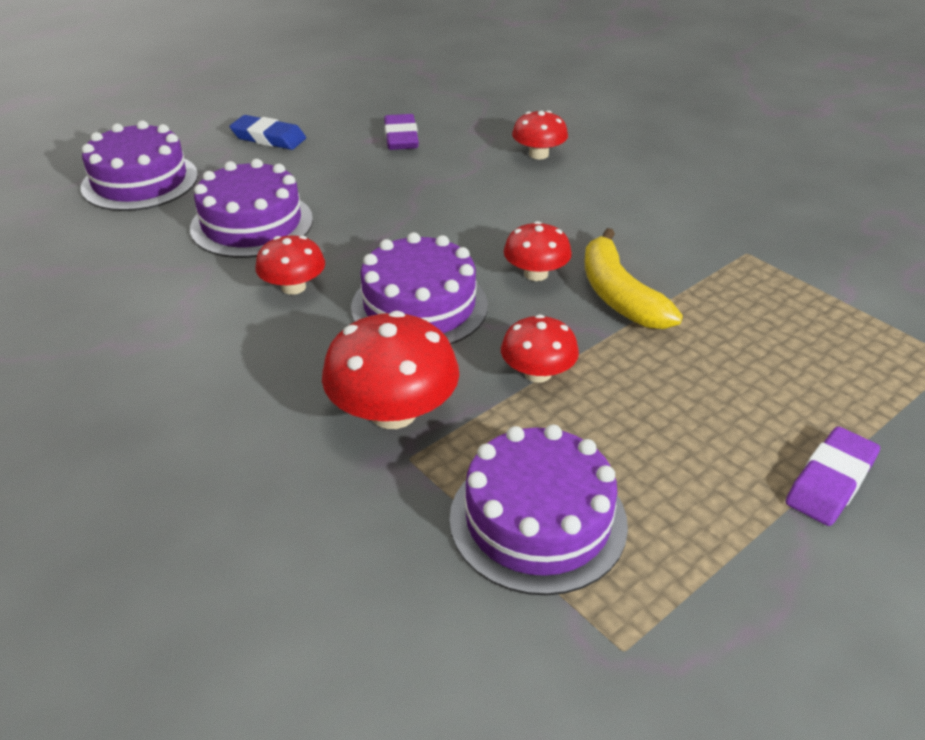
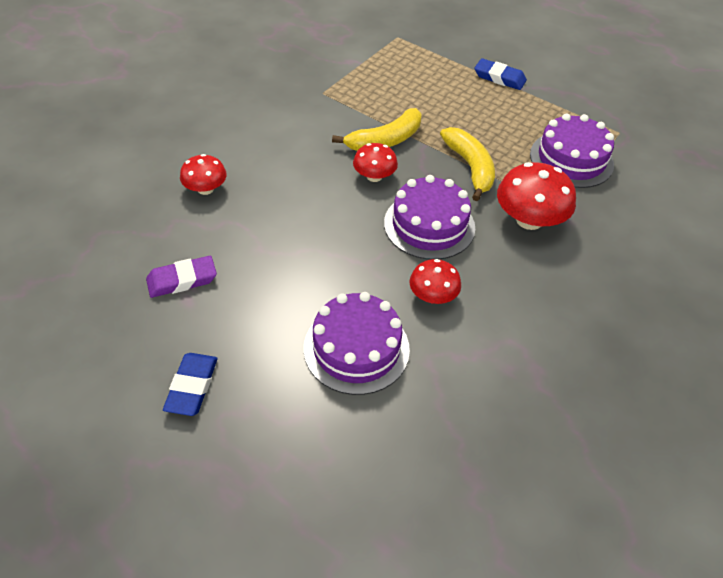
camera: 105 degrees left, 10 degrees up
(140, 181) = (302, 472): purple cake -> none
(537, 373) = (470, 167): red mushroom -> yellow banana
(830, 481) = (499, 78): purple eraser -> blue eraser

